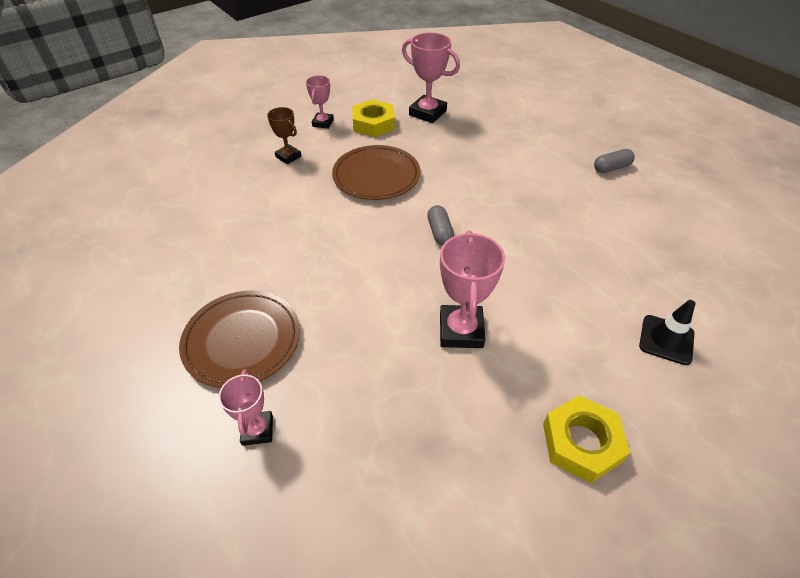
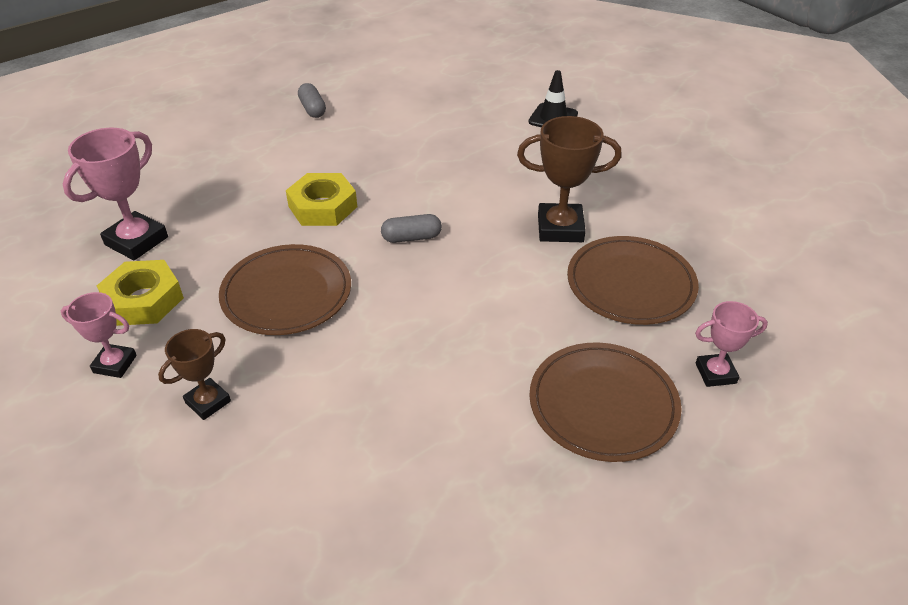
camera: 90 degrees left, 5 degrees down
(380, 379) = (630, 284): none -> brown plate
(461, 330) = (560, 228): pink trophy -> brown trophy
(581, 442) = (663, 172): yellow nut -> yellow nut (322, 206)

